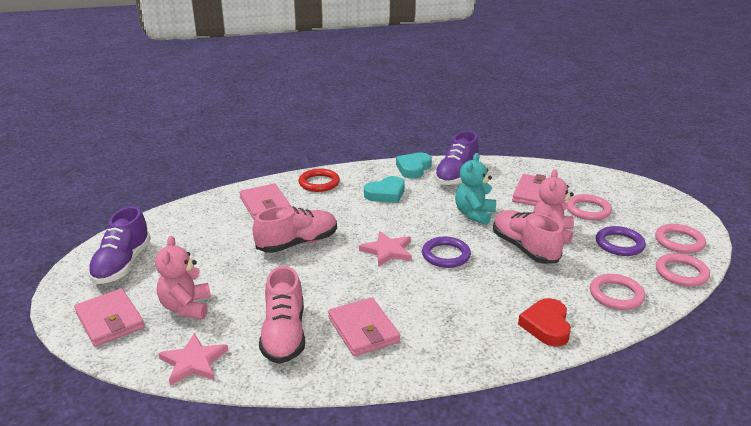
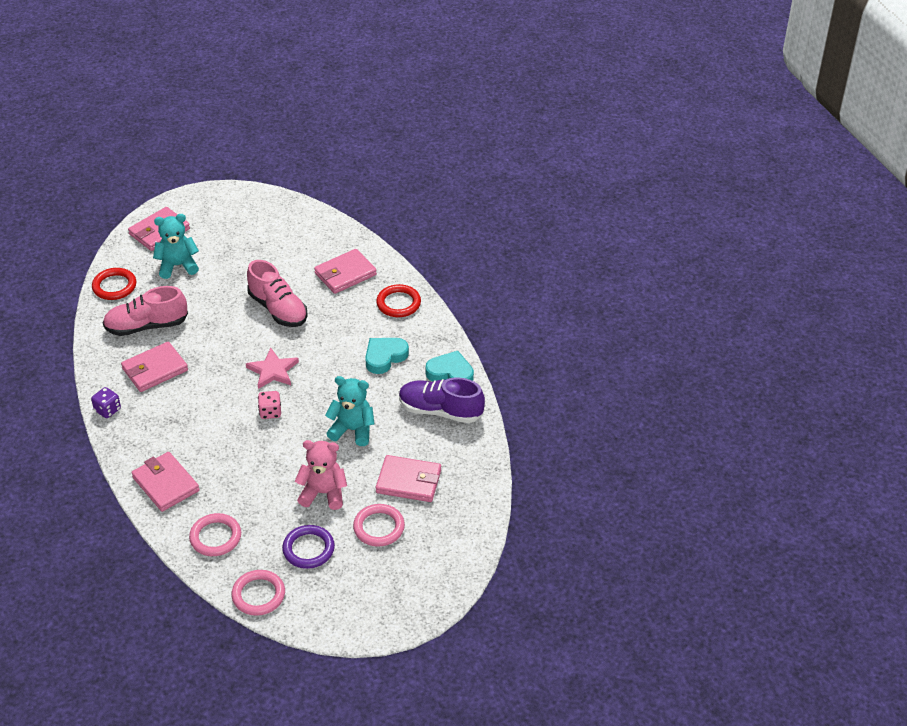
camera: 80 degrees right, 15 degrees up
(122, 264) = (232, 215): purple shoe -> none
(186, 307) = (178, 266): pink teddy bear -> turquoise teddy bear
(193, 362) = (114, 286): pink star -> red ring
(386, 194) = (385, 357): turquoise heart -> turquoise heart turned 90 degrees clockwise
(425, 370) = (107, 410): none -> purple dice
(446, 255) = (270, 412): purple ring -> pink dice
(524, 248) = (290, 470): pink shoe -> none
(546, 326) = (166, 484): red heart -> pink wallet
(679, 241) = (321, 603): pink ring -> none

